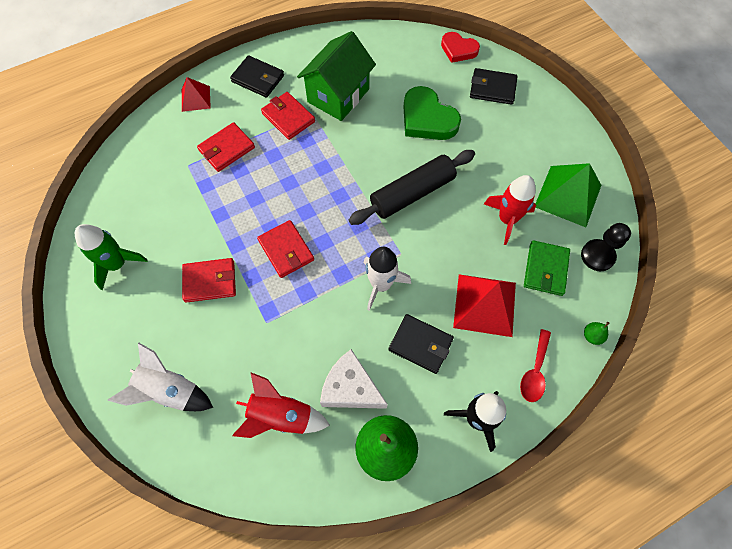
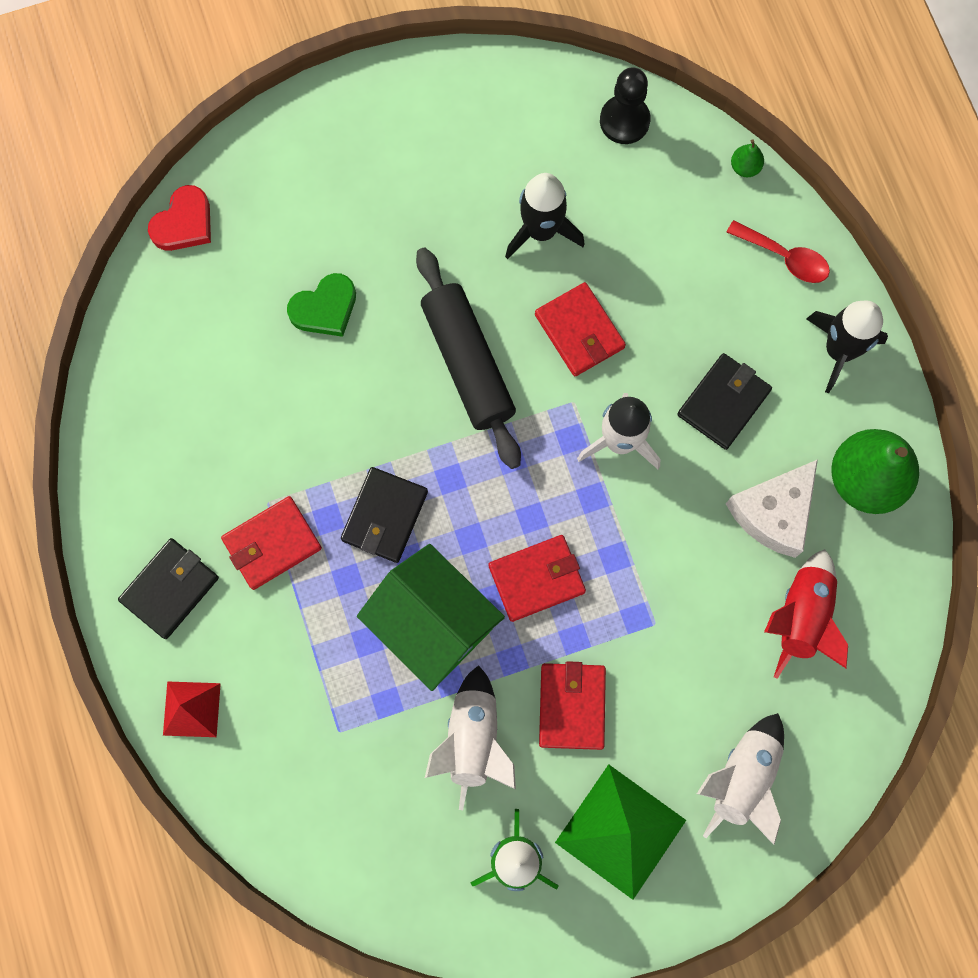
camera: 80 degrees left, 10 degrees up
(187, 231) = (473, 739): none -> white rocket
(227, 149) = (318, 659): red wallet -> red wallet (579, 331)
(338, 95) = (242, 450): green house -> green house (433, 625)
(427, 119) = (325, 308): green heart -> green heart, size x0.64
(484, 304) = (676, 299): red pyramid -> none
(492, 88) = (284, 188): black wallet -> black wallet (385, 516)
(507, 219) = (541, 231): red rocket -> black rocket
(545, 269) = (634, 199): green wallet -> none
(568, 195) = (516, 131): green pyramid -> green pyramid (620, 831)

